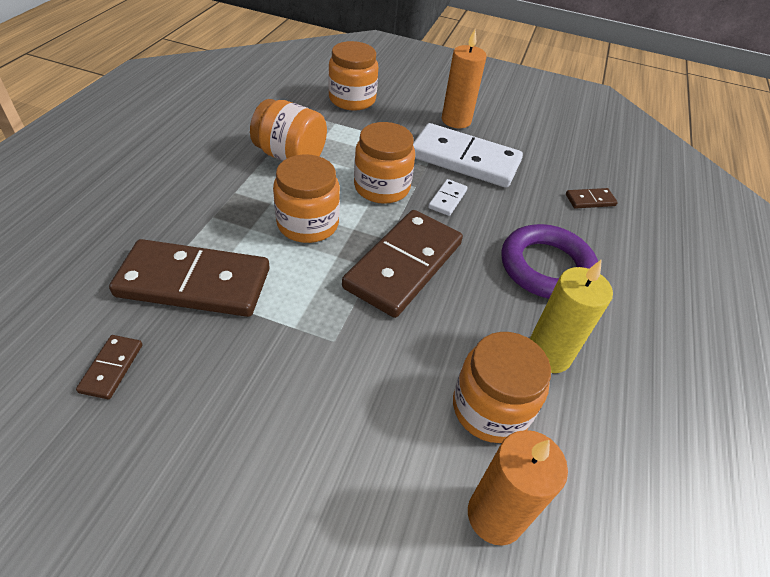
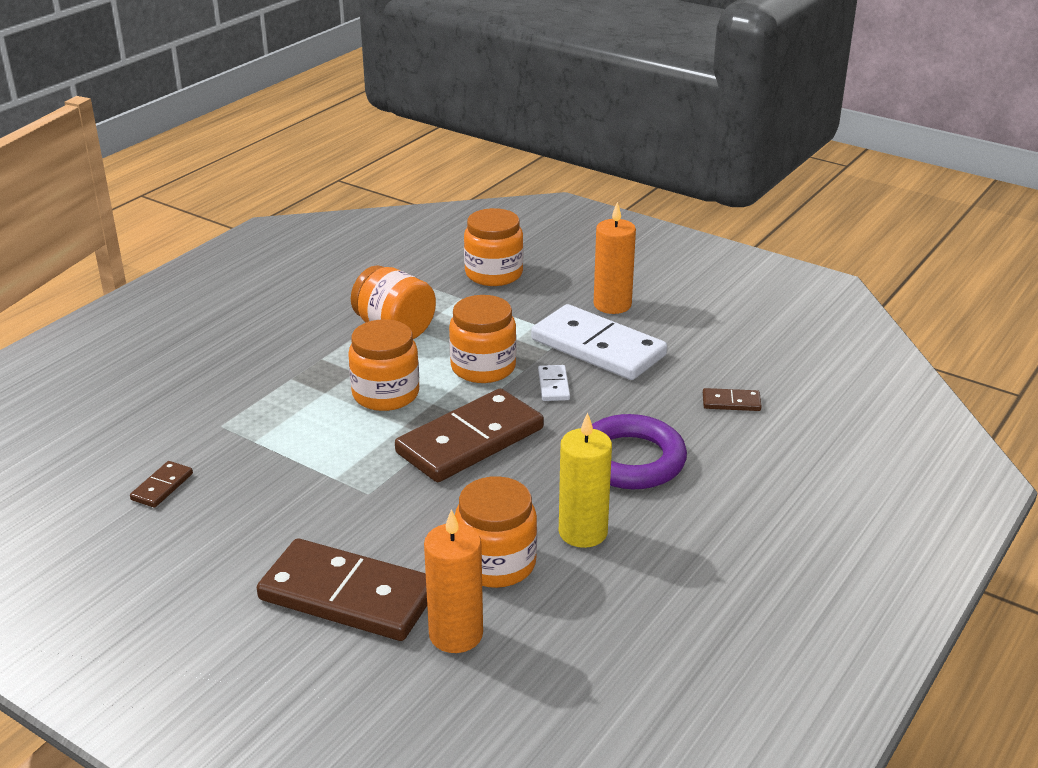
camera: 20 degrees right, 15 degrees down
(194, 283) = (254, 432): brown domino -> brown domino (348, 596)
(447, 199) = (553, 385): white domino -> white domino turned 45 degrees counterclockwise

